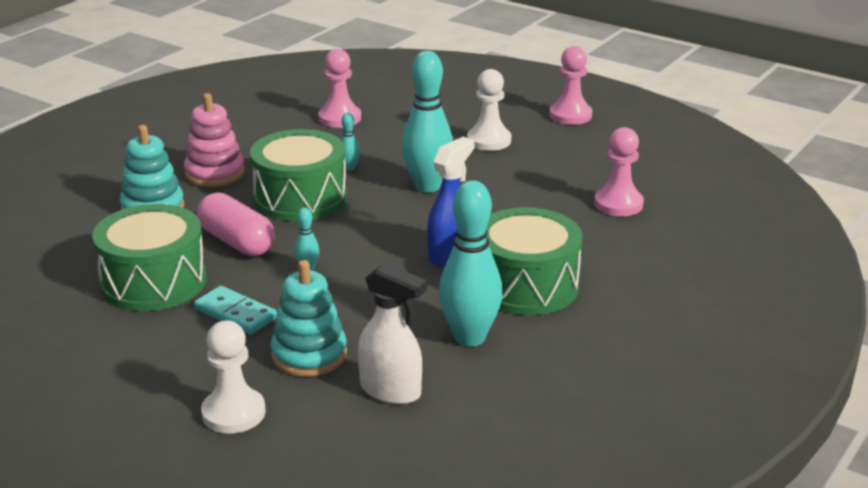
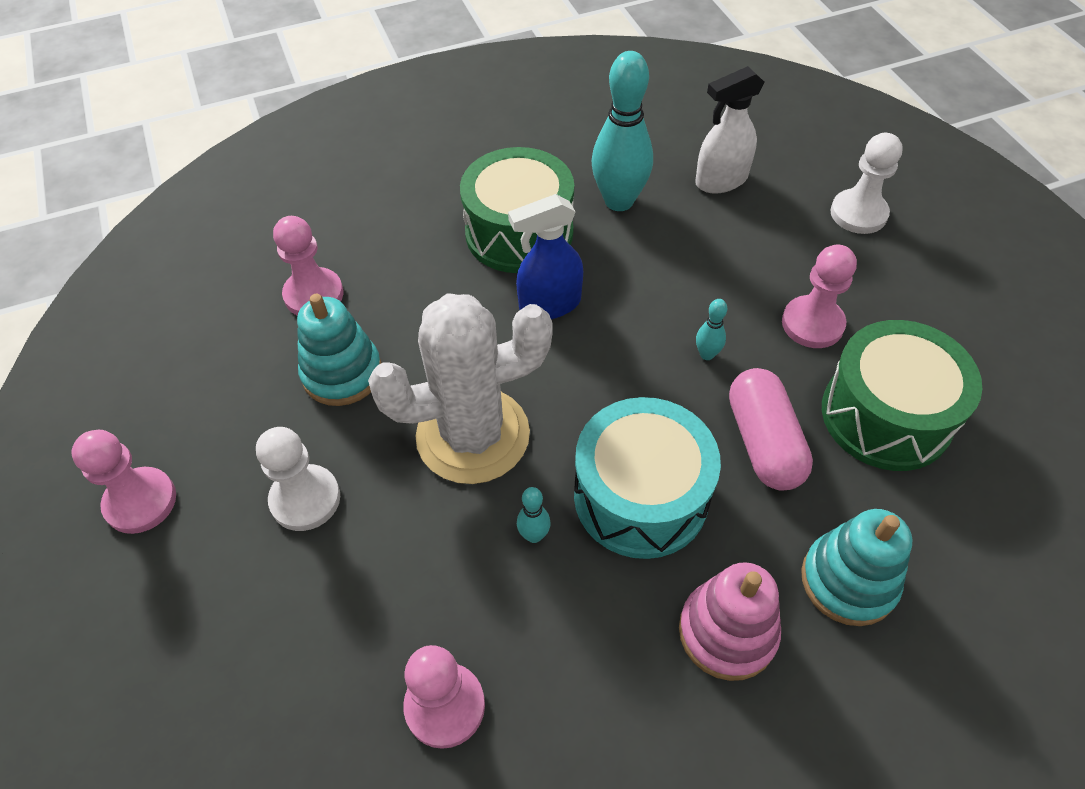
camera: 145 degrees left, 25 degrees up
(235, 313) = (812, 324): turquoise domino -> pink pawn
(300, 198) = (640, 496): green drum -> turquoise drum
(309, 355) = (767, 243): turquoise stacking toy -> turquoise stacking toy (342, 373)
(391, 391) = (720, 180): white spray bottle -> white spray bottle turned 90 degrees counterclockwise
(427, 186) = (473, 435): turquoise bowling pin -> white cactus

